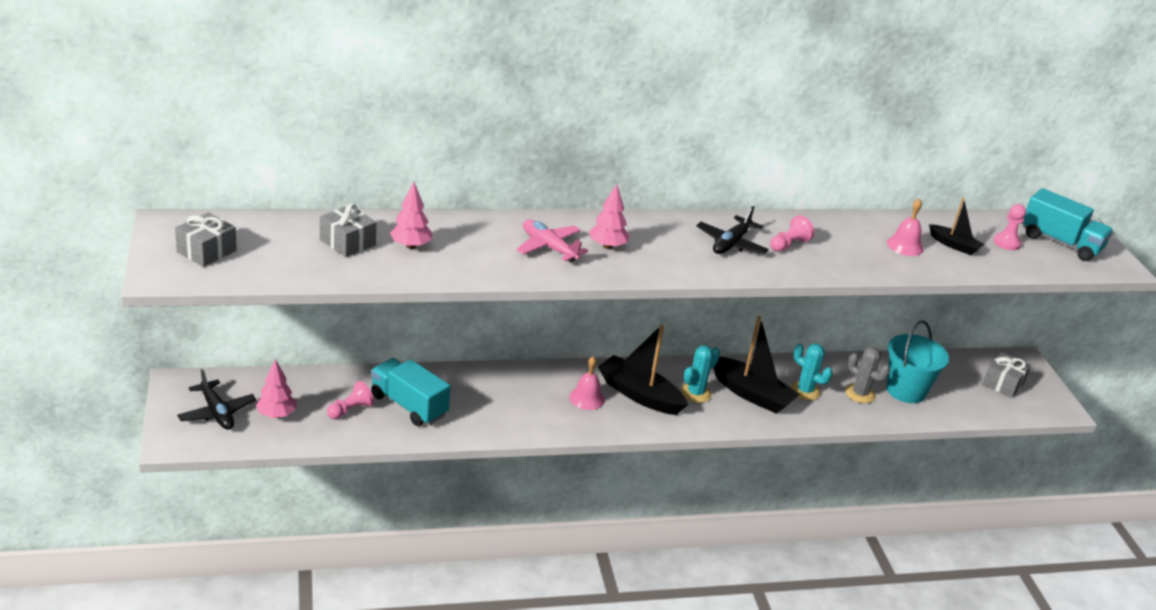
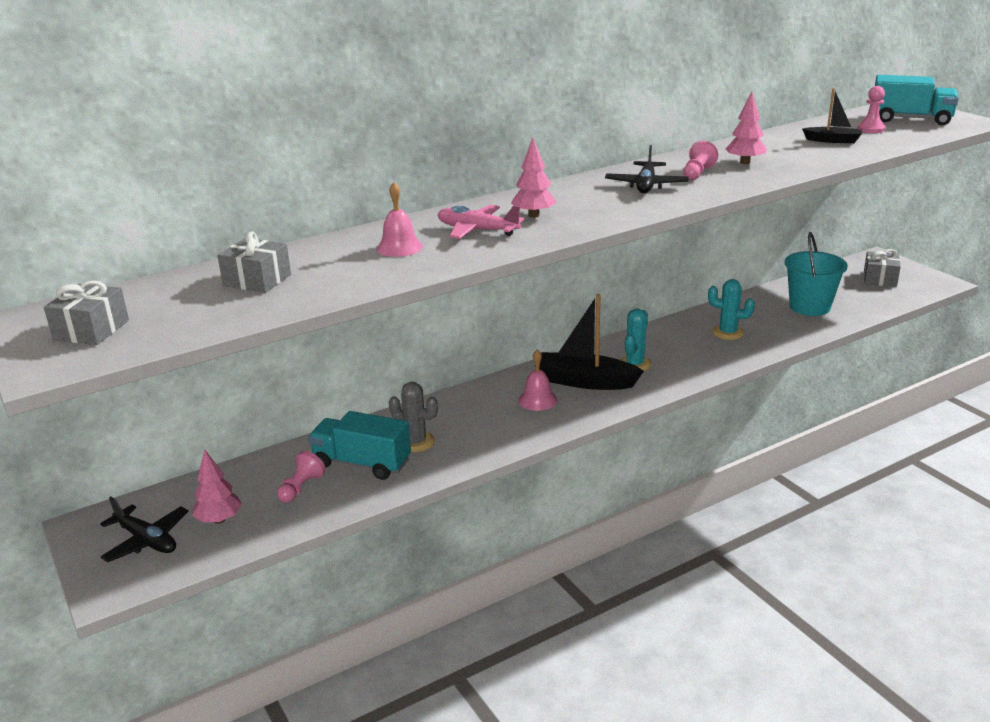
camera: 15 degrees left, 5 degrees down
(410, 246) = (330, 265): pink tree -> pink tree (745, 162)
(751, 394) = (684, 349): black boat -> none
(860, 394) = (775, 321): grey cactus -> grey cactus (416, 442)
(905, 245) = (794, 150): pink bell -> pink bell (399, 247)

